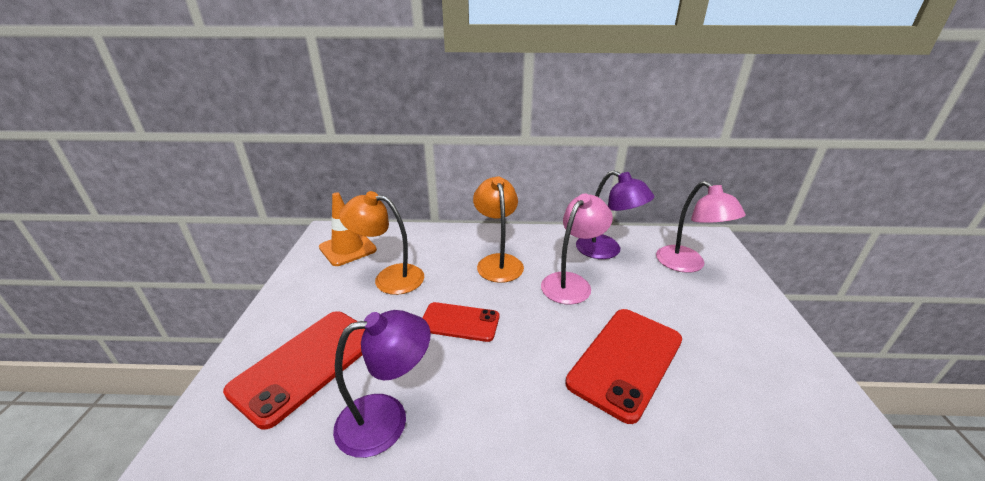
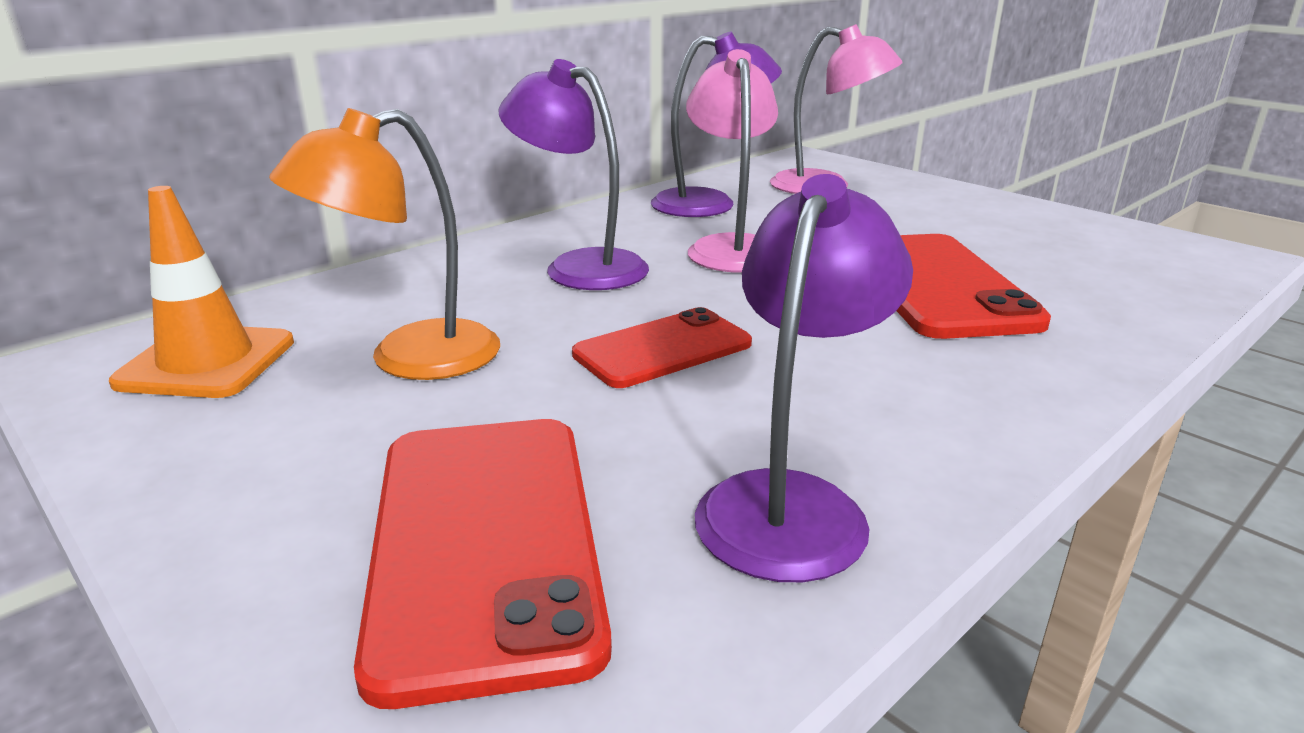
camera: 45 degrees left, 5 degrees down
(498, 262) = (579, 266): orange lamp -> purple lamp

